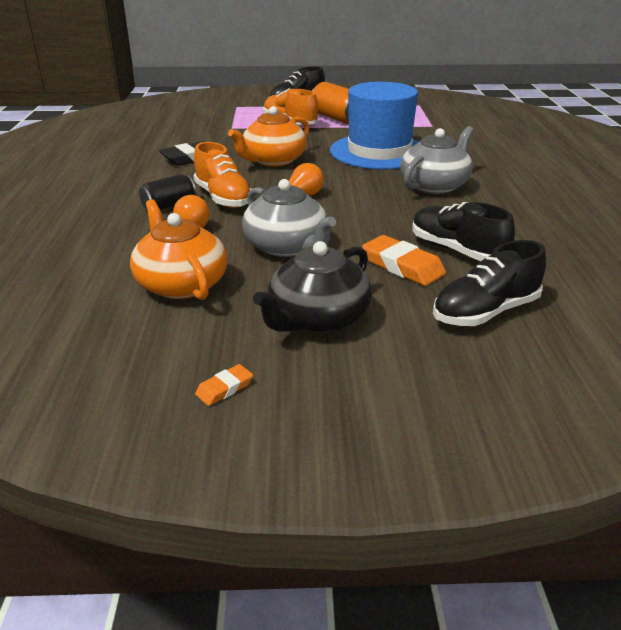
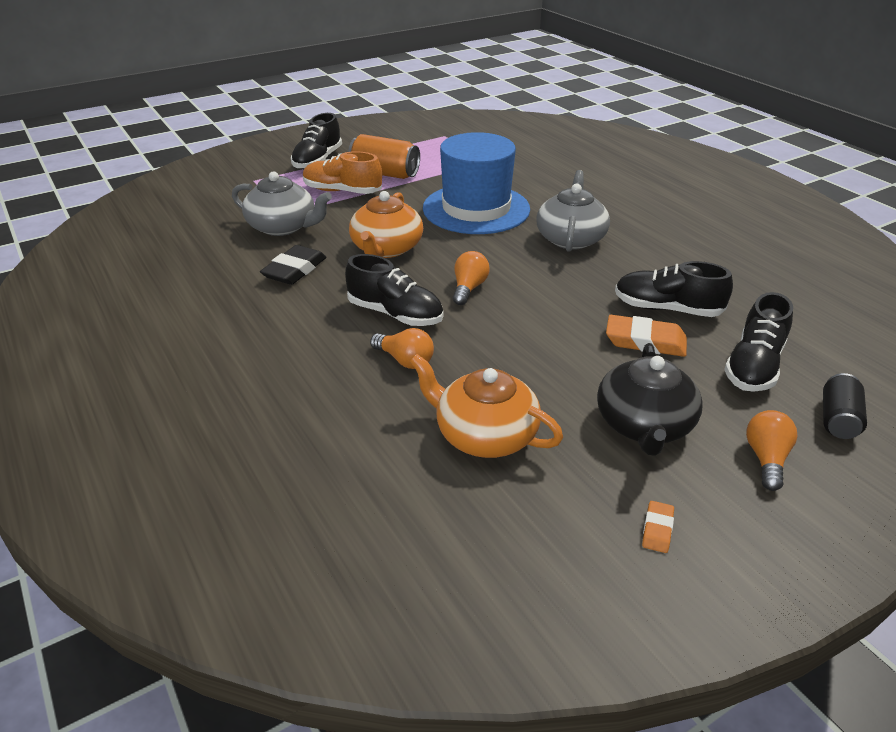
camera: 30 degrees left, 5 degrees up
(169, 205) = (350, 341): black can -> black can (838, 419)
(223, 198) = (395, 314): orange shoe -> black shoe
(287, 247) = (527, 354): grey teapot -> grey teapot (283, 227)
(397, 379) = (766, 459): none -> orange light bulb

